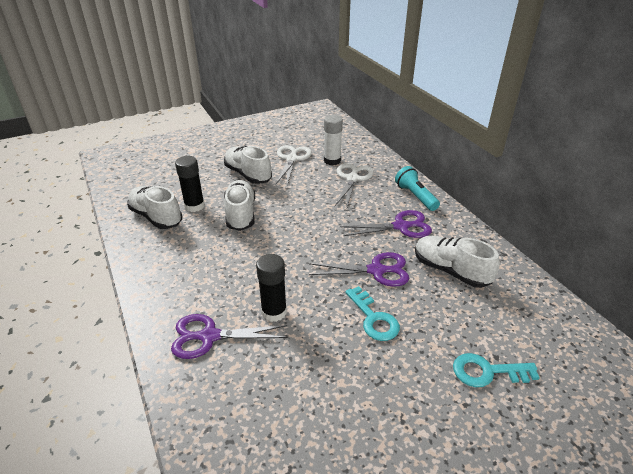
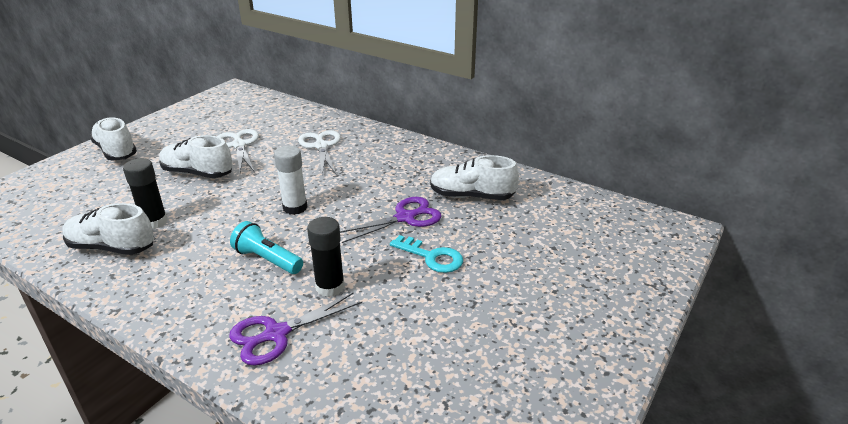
camera: 30 degrees left, 5 degrees down
(241, 214) = (220, 213): white shoe -> white shoe (116, 151)
(332, 161) = (286, 135): white glue stick -> white glue stick (295, 208)
(401, 226) = (401, 174): purple scissors -> none
(415, 196) = (396, 145): turquoise flashlight -> turquoise flashlight (267, 259)
(487, 371) = (554, 261): turquoise key -> none

